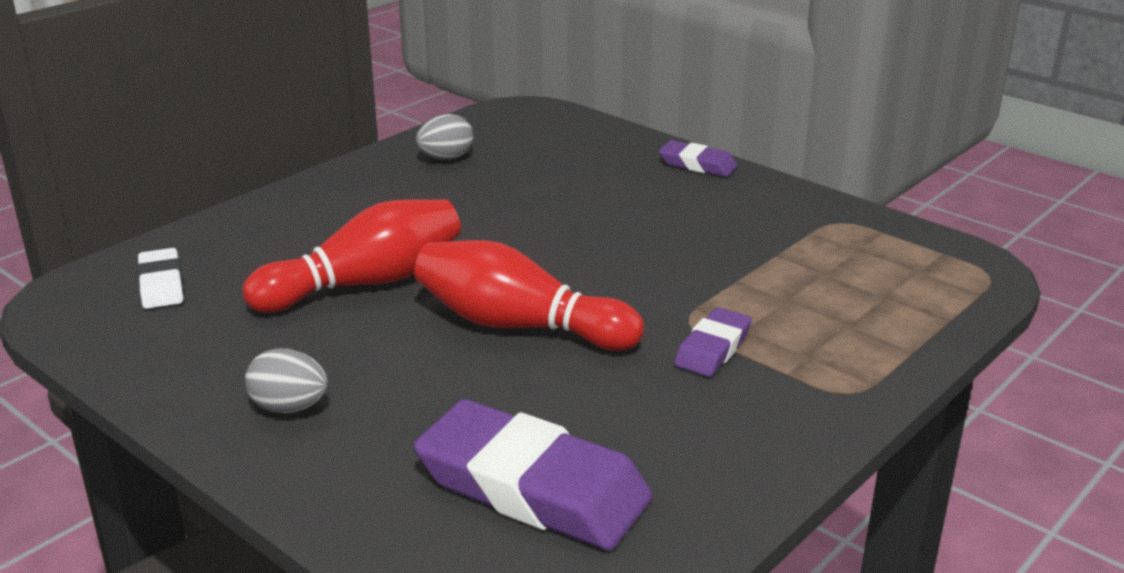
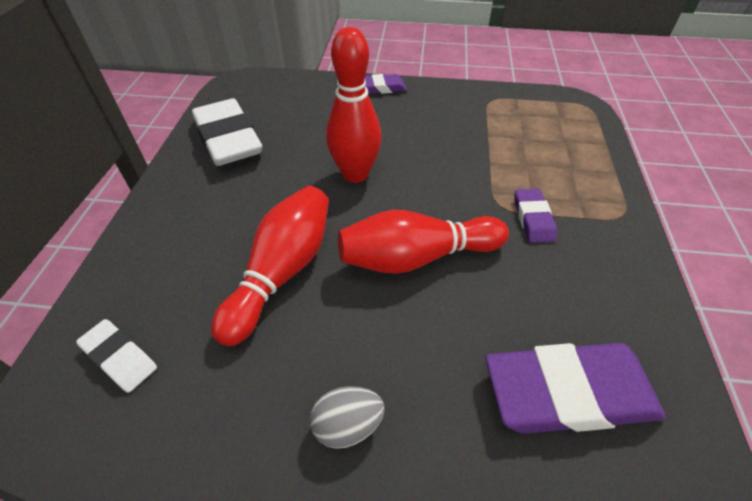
camera: 35 degrees left, 20 degrees up
(446, 158) = (228, 139): grey egg -> white eraser
(547, 234) = (355, 174): none -> red bowling pin

